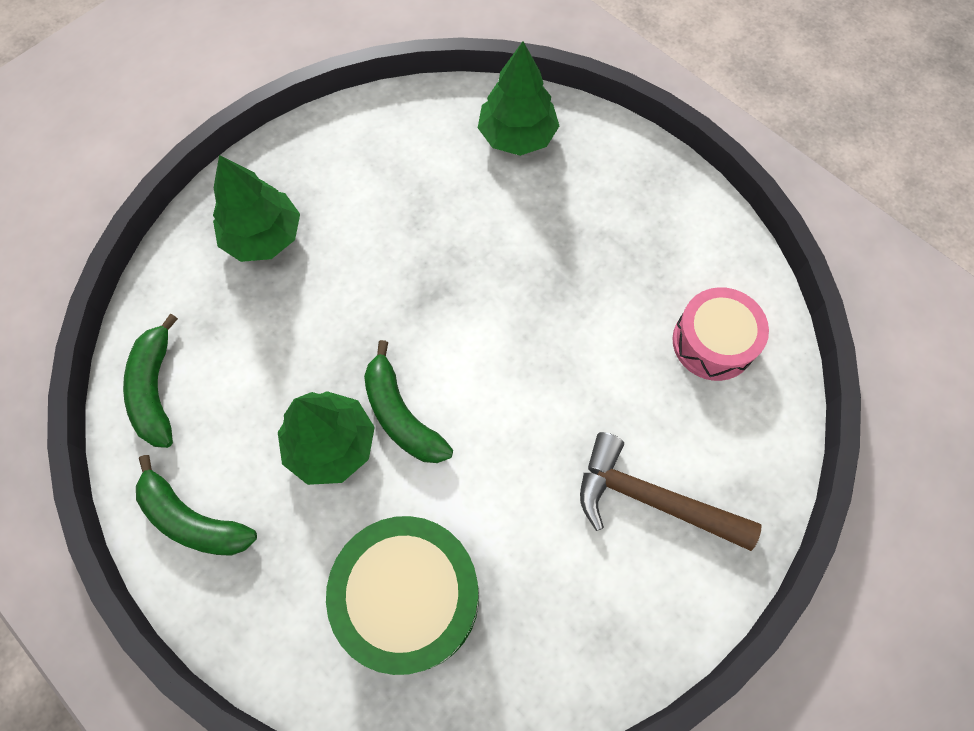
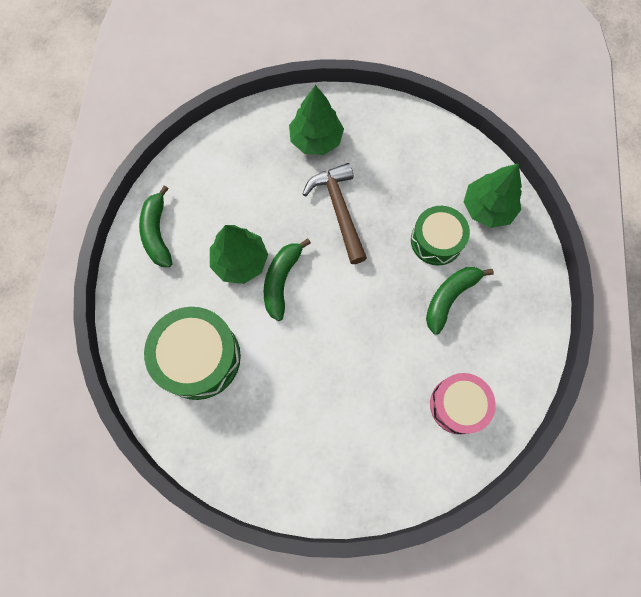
camera: 50 degrees right, 5 degrees up
(156, 390) = (201, 163): green banana -> green banana (449, 297)
(507, 213) = (436, 240): none -> green drum
(651, 499) = (341, 437): brown hammer -> brown hammer (339, 210)

